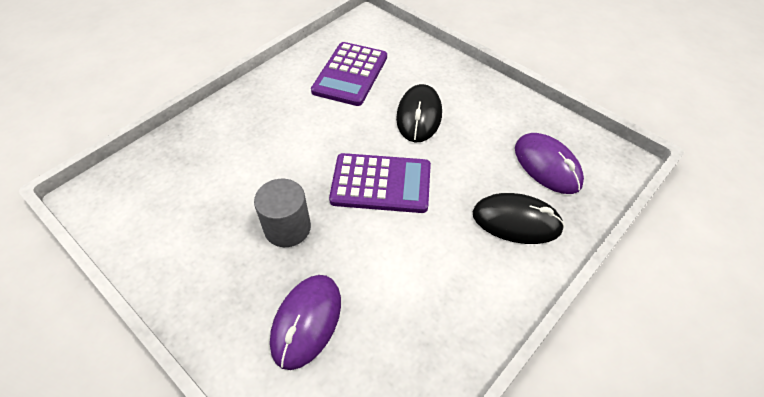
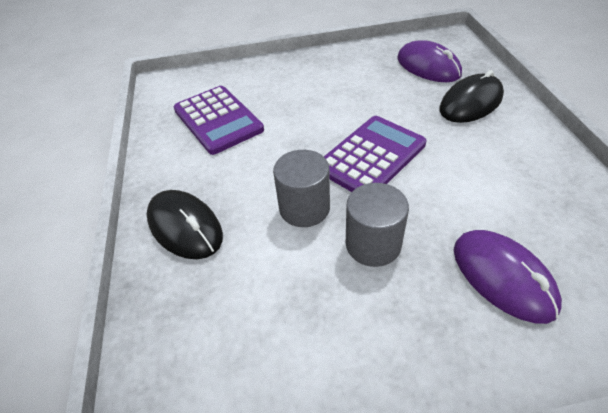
camera: 50 degrees left, 5 degrees down
(295, 172) = (304, 208): none -> grey cylinder
(419, 116) = (314, 103): black mouse -> black mouse (185, 227)
(547, 166) = (428, 66): purple mouse -> purple mouse turned 45 degrees clockwise

